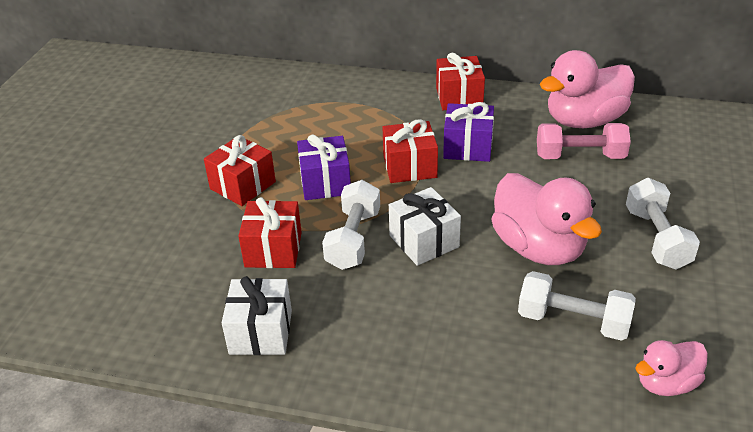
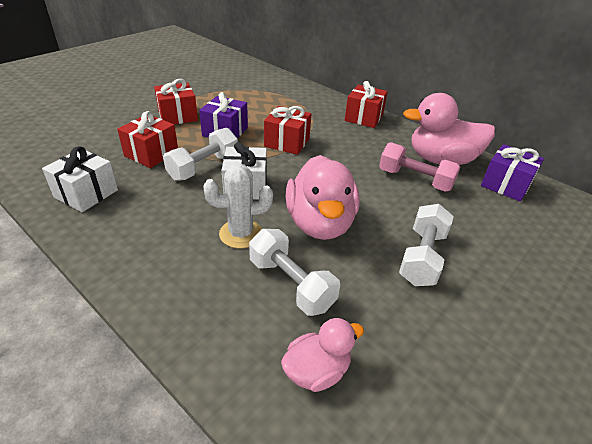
camera: 25 degrees right, 0 degrees up
(468, 147) = (338, 145): purple gift -> purple gift (505, 185)
(476, 295) = (241, 234): none -> white cactus
(666, 383) = (317, 371): pink duck -> pink duck turned 150 degrees clockwise

